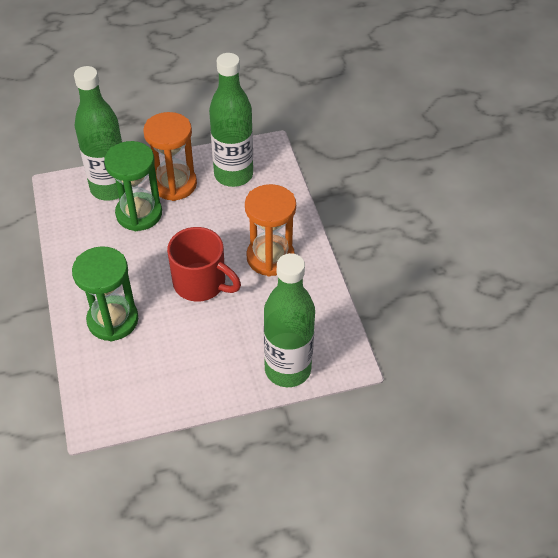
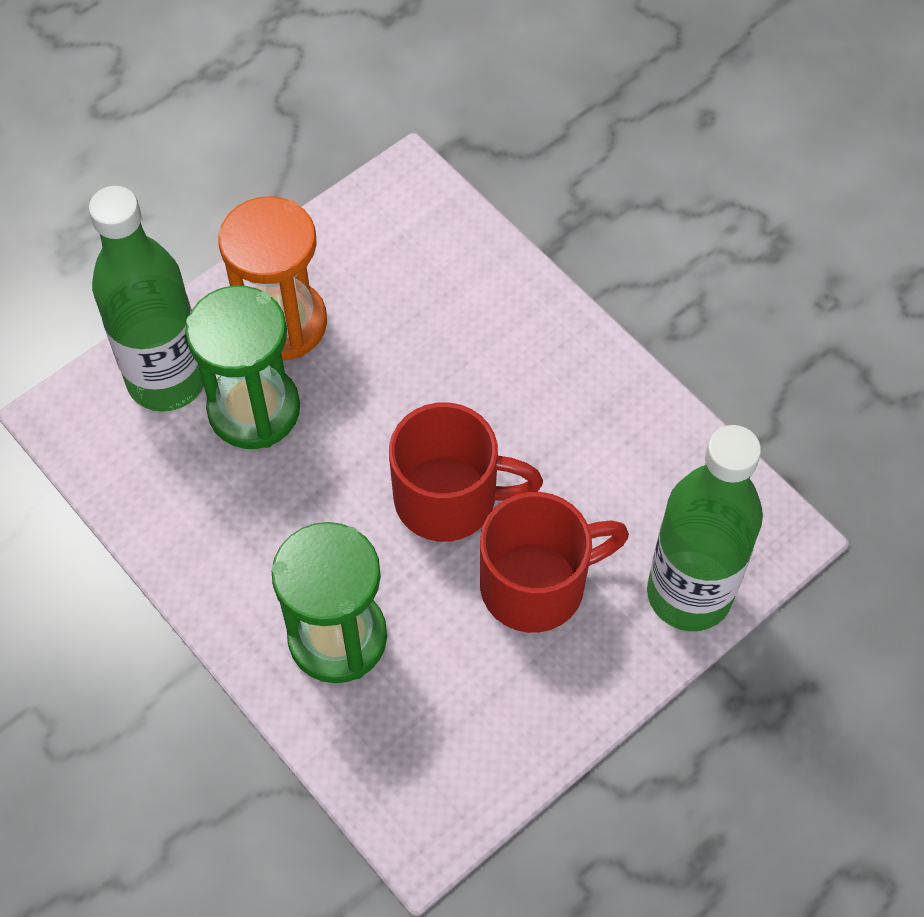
camera: 25 degrees left, 10 degrees up
(217, 335) = (536, 584): none -> red mug
(233, 175) = (378, 261): green bottle -> none
(270, 257) = (539, 398): orange hourglass -> none

